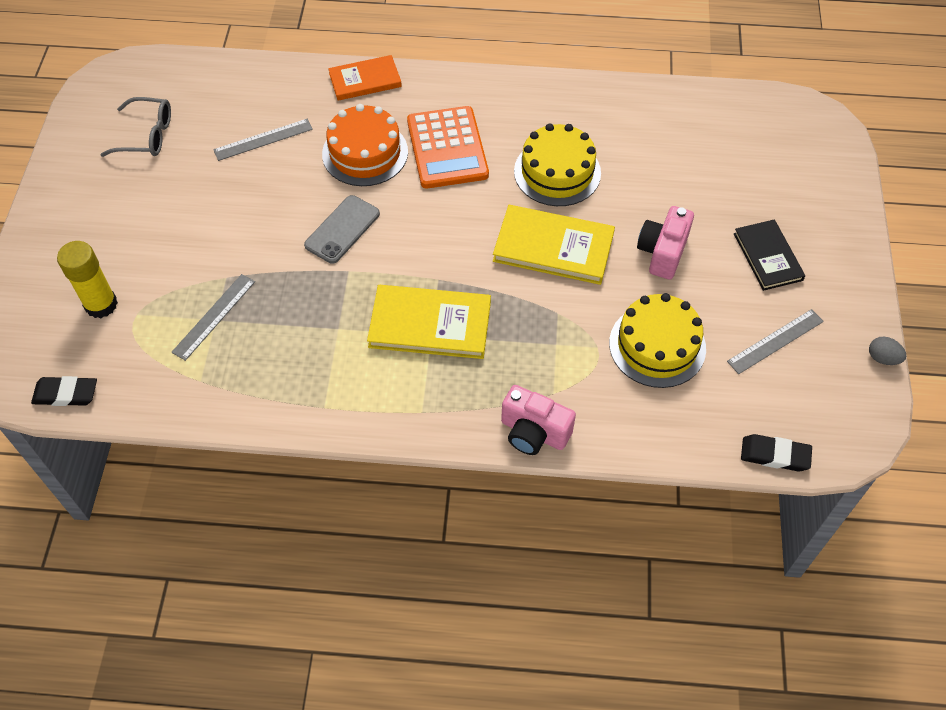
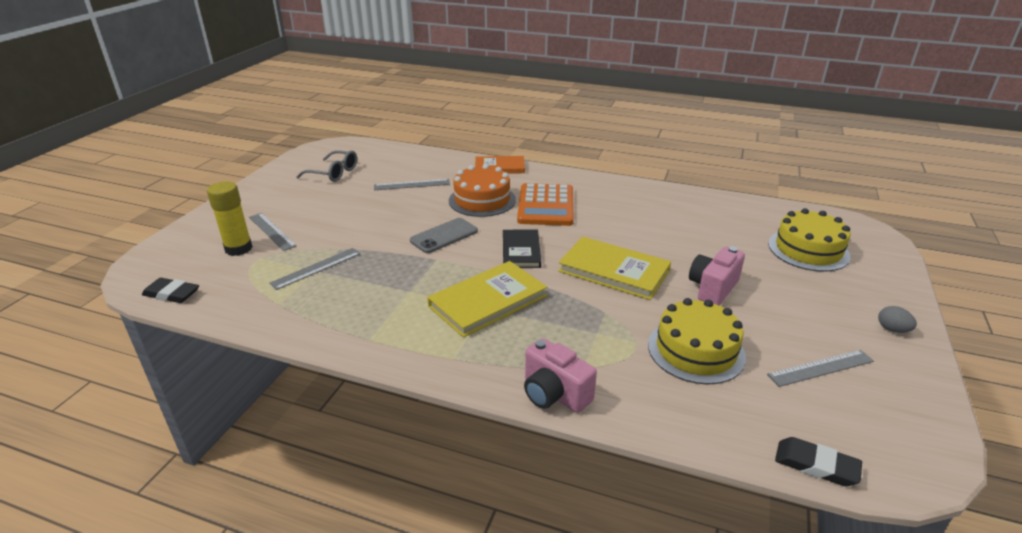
camera: 15 degrees right, 25 degrees down
(125, 266) = (271, 231): none -> grey ruler
(430, 325) = (488, 301): yellow book -> yellow book turned 60 degrees counterclockwise
(557, 172) = (630, 229): yellow cake -> yellow cake (808, 250)
(767, 257) = (815, 306): black book -> black book (521, 251)
(882, 358) = (943, 402): grey egg -> grey egg (892, 329)

